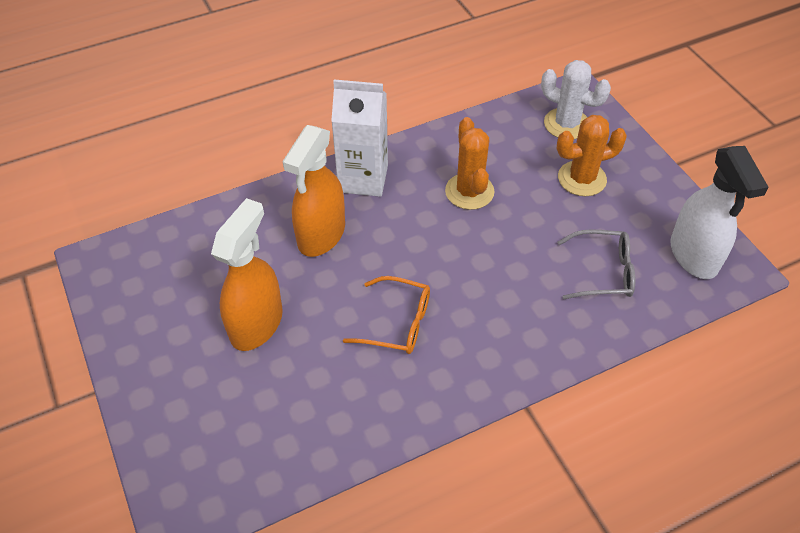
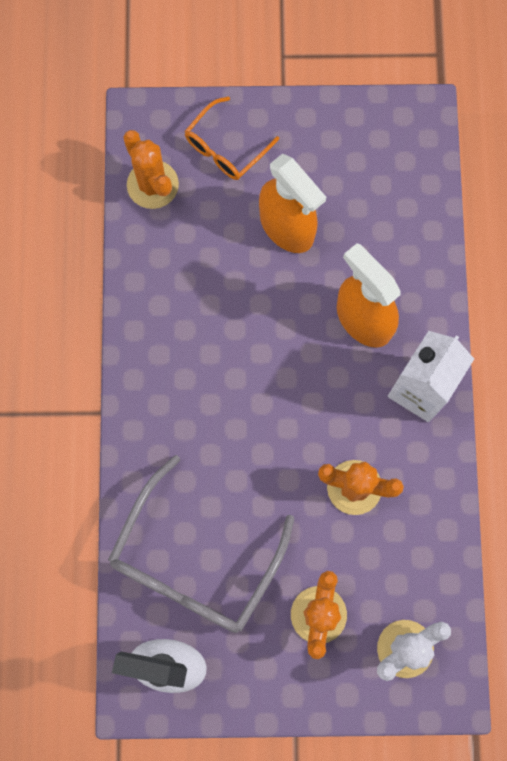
camera: 115 degrees right, 25 degrees up
(259, 466) = (152, 185): none -> orange cactus
(397, 323) = (230, 344): orange glasses -> orange glasses (225, 147)
(603, 272) = (195, 560): grey glasses -> grey glasses, size x1.84

